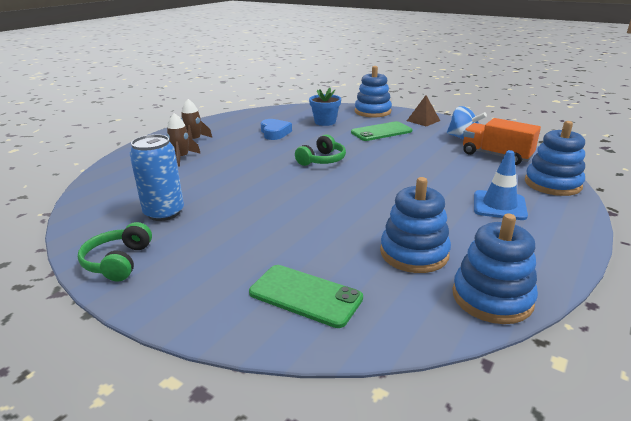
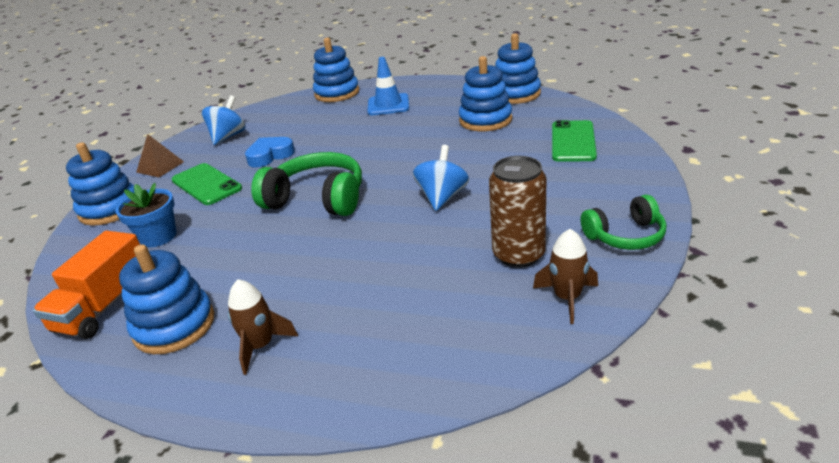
camera: 105 degrees left, 5 degrees up
(164, 213) = (518, 254): blue can -> brown can
(181, 158) = (347, 322): brown rocket -> brown rocket (567, 298)
(235, 126) = (174, 326): none -> blue stacking toy
(272, 201) = (442, 197): none -> blue spinning top
(275, 133) = (212, 268): blue heart -> blue heart (270, 156)
(322, 160) = (317, 199): green headphones -> green headphones, size x1.60
(496, 155) = (278, 117): orange truck -> orange truck (105, 306)

